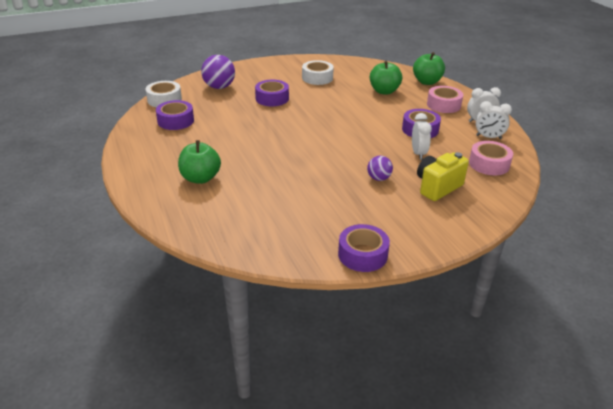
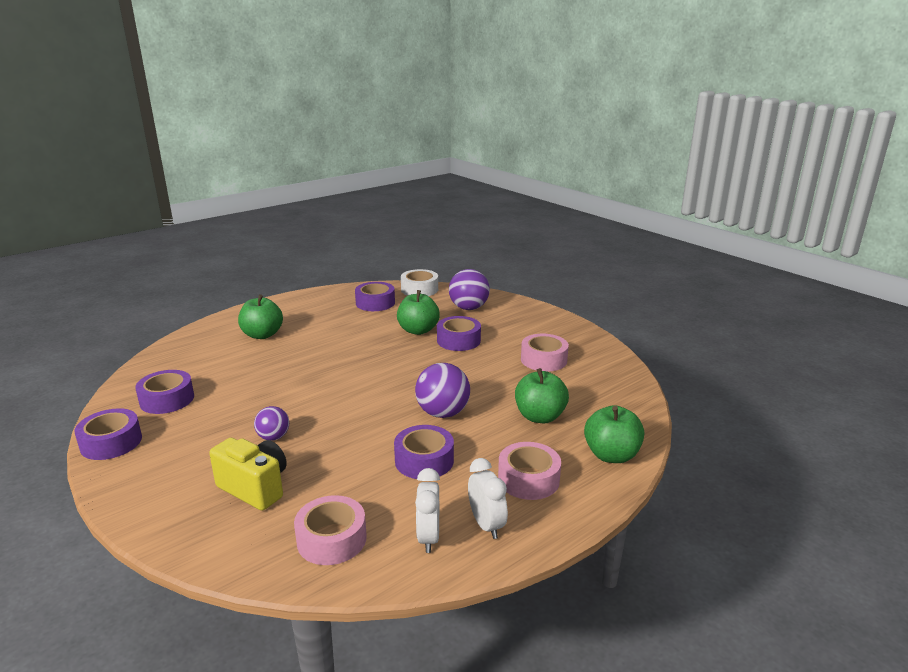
camera: 75 degrees right, 10 degrees down
(244, 110) = (418, 330): none -> green apple
(301, 228) = (167, 399): none -> purple tape
(317, 78) = (543, 360): white tape -> pink tape
(369, 117) = (442, 413): none -> purple ball
(418, 153) = (348, 464): white clock -> none

